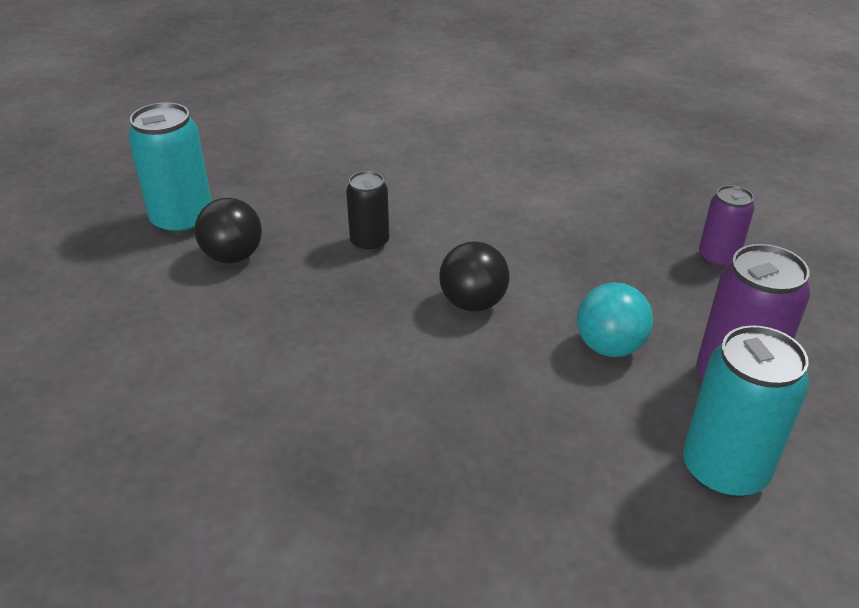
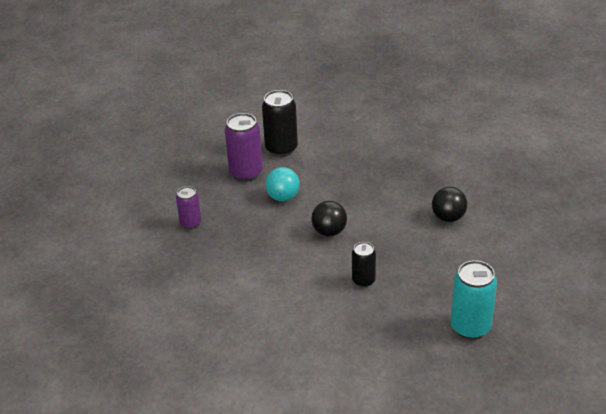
camera: 155 degrees left, 0 degrees up
(233, 256) = (444, 292): black ball -> black ball (448, 217)
(724, 470) = (281, 149): turquoise can -> black can

